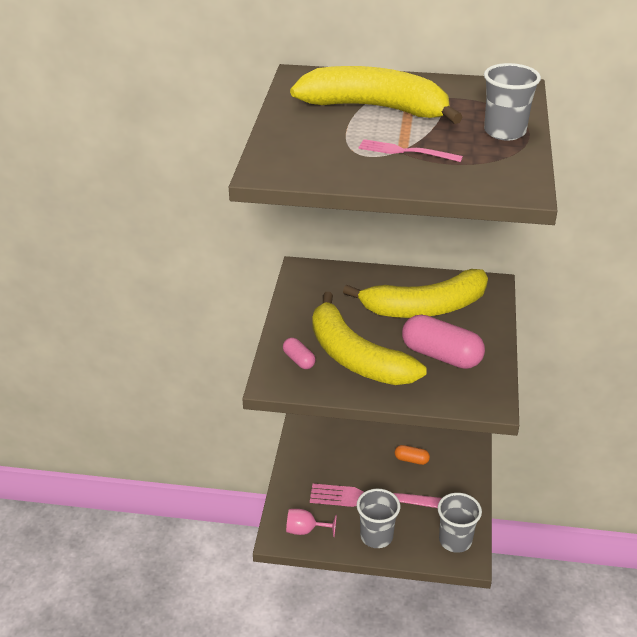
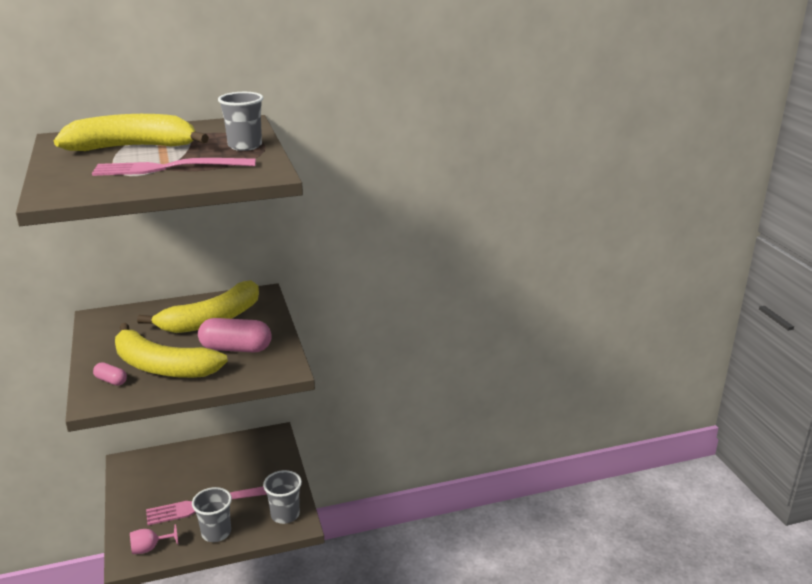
camera: 25 degrees left, 10 degrees down
(405, 151) = (168, 168): pink fork -> pink fork, size x1.82
(411, 460) = (230, 466): orange capsule -> none

